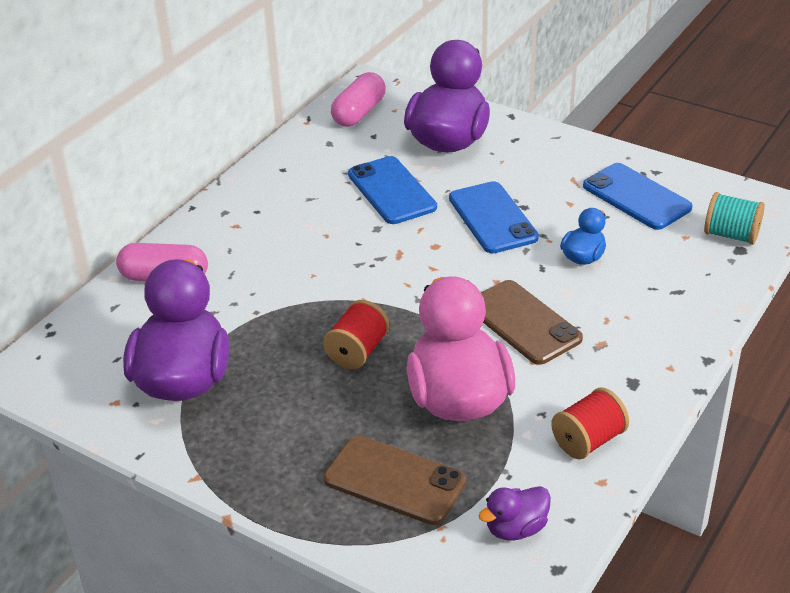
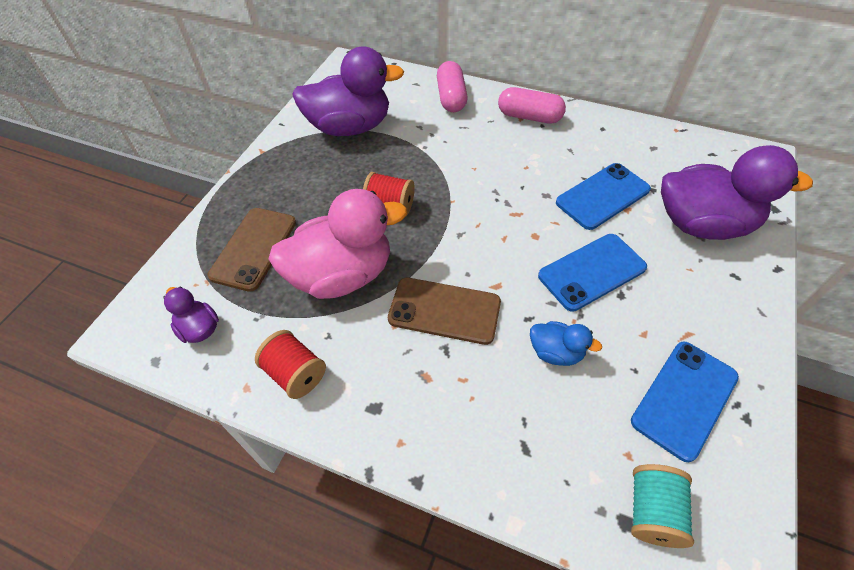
camera: 80 degrees right, 15 degrees up
(359, 113) = (710, 158): pink capsule -> pink capsule (529, 117)
(523, 322) = (444, 310): brown phone -> brown phone turned 60 degrees clockwise

